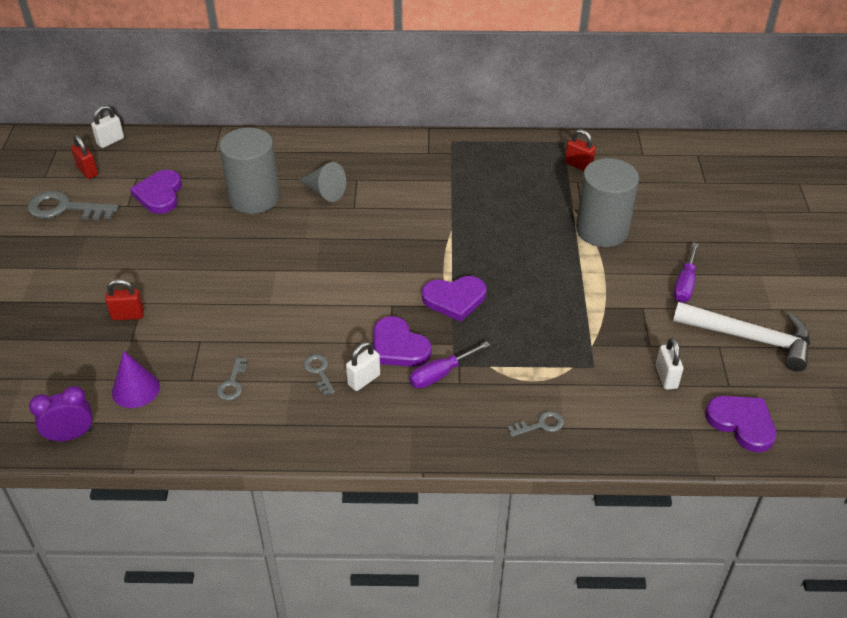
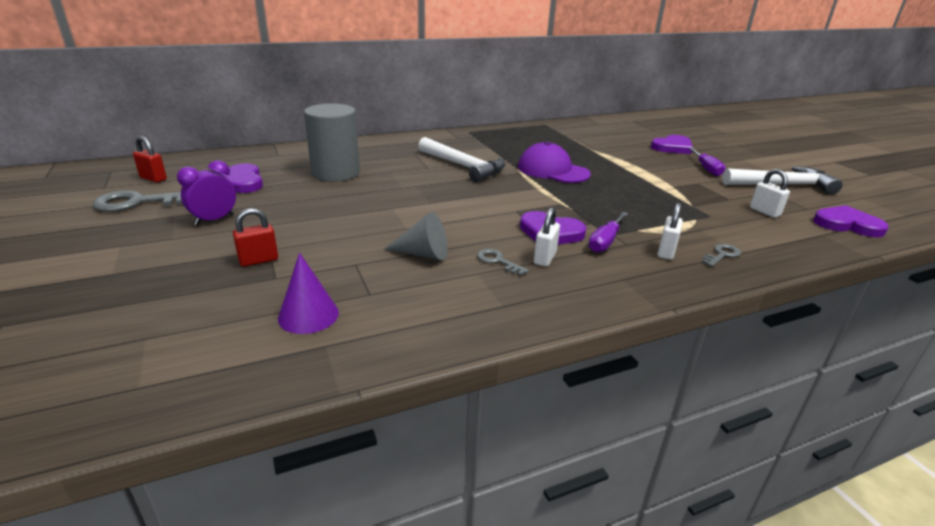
camera: 25 degrees left, 15 degrees down
(71, 435) = (246, 378): purple clock -> purple clock (214, 220)
(110, 141) = (169, 160): white padlock -> white padlock (666, 252)
(232, 383) = (418, 287): grey key -> none
(324, 192) = (395, 163): grey cone -> grey cone (423, 254)
(393, 214) = (463, 166): none -> white hammer
(454, 299) = (563, 199): purple heart -> purple heart (672, 147)
(488, 244) = (552, 170): none -> purple cap
(578, 165) = (567, 132): red padlock -> none
(602, 230) = (620, 154): grey cylinder -> none

